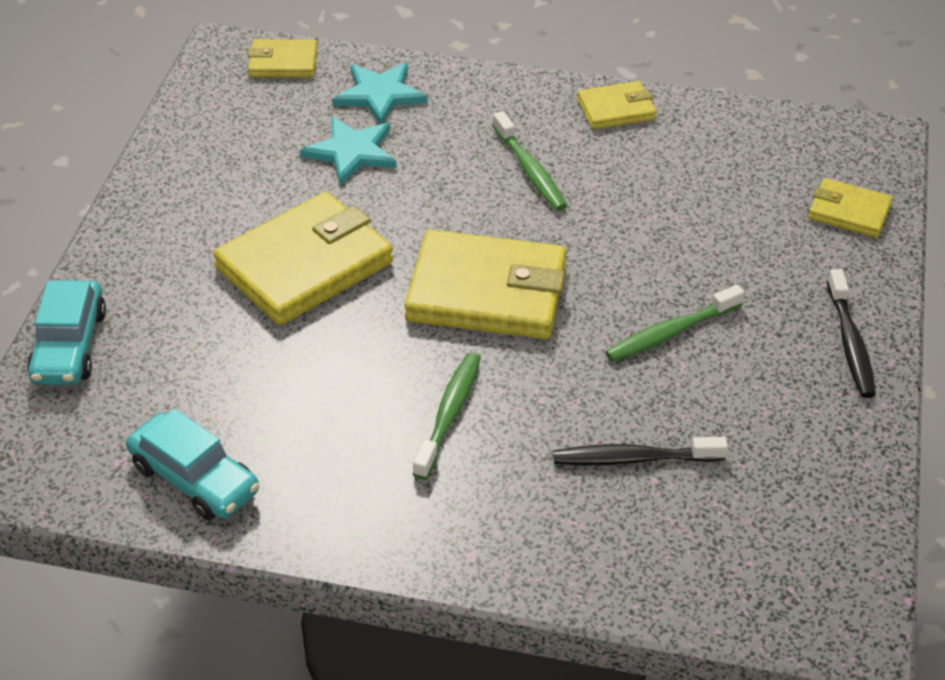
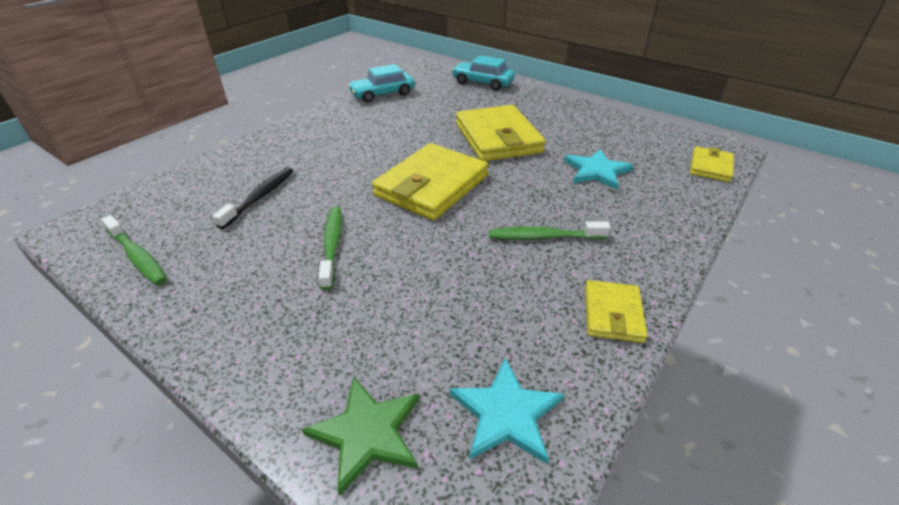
camera: 115 degrees right, 5 degrees down
(380, 95) = (663, 195): turquoise star -> turquoise star (506, 413)
(449, 414) = (354, 153): green toothbrush -> green toothbrush (138, 257)
(849, 212) = (367, 433): yellow wallet -> green star
(850, 343) = (226, 338): black toothbrush -> none

